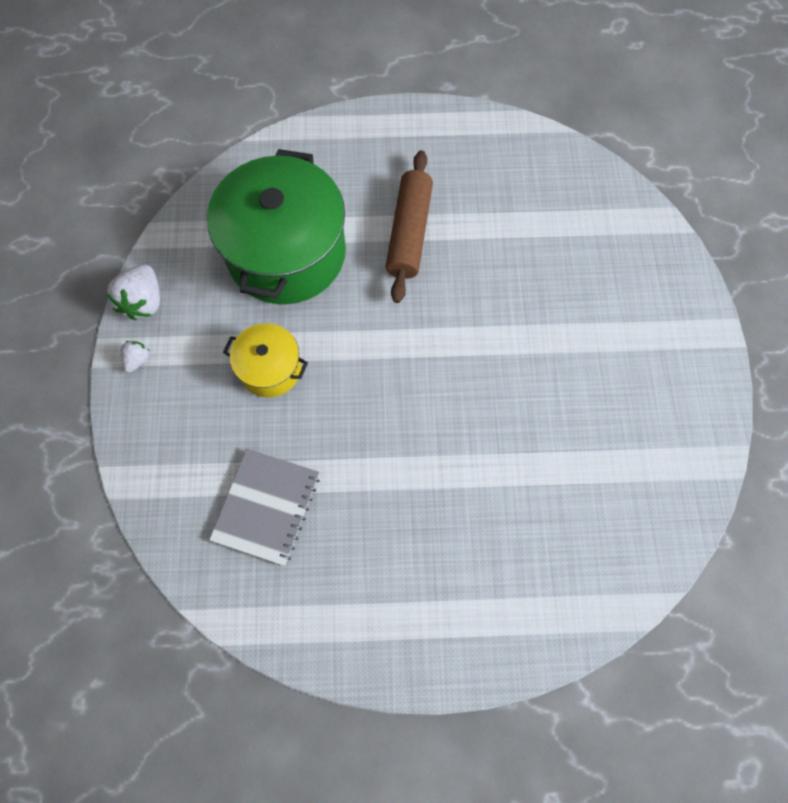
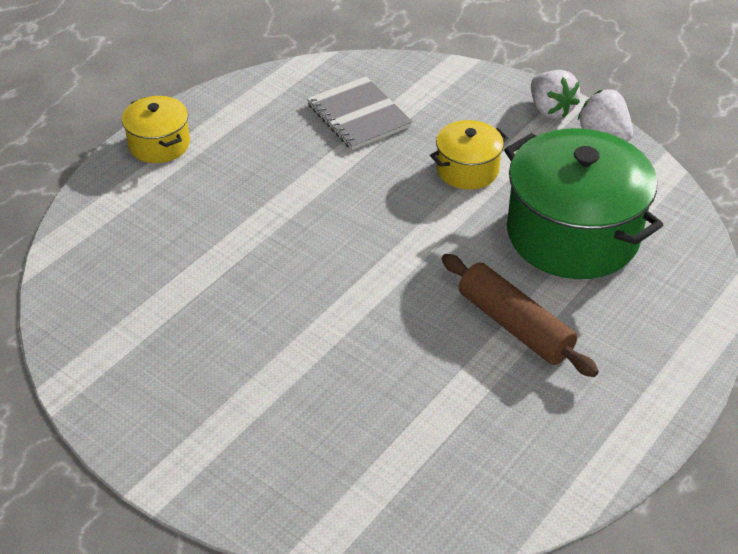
camera: 130 degrees right, 25 degrees down
(138, 360) = (550, 109): white strawberry -> white strawberry, size x1.88
(447, 649) = (159, 144): none -> yellow pot

